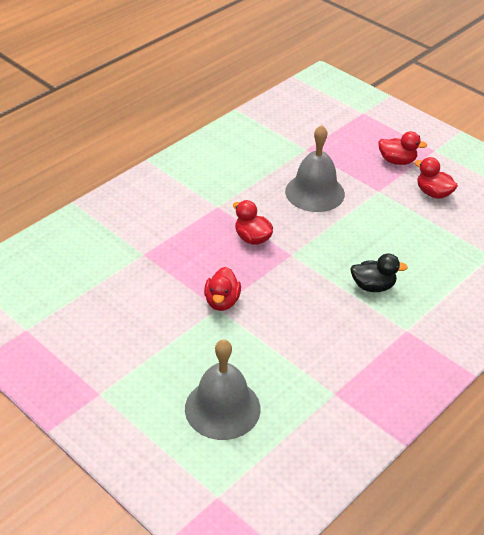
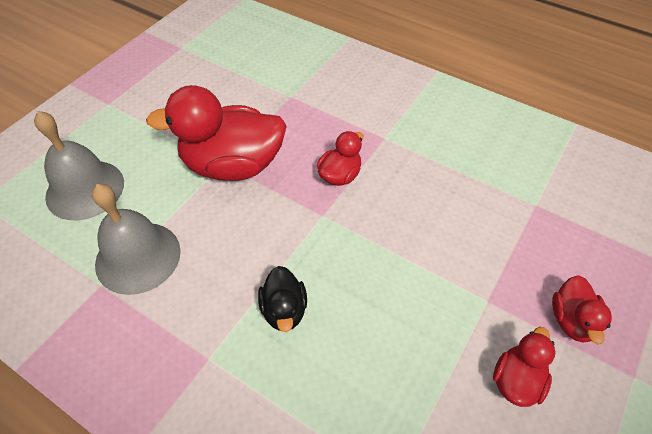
camera: 80 degrees right, 10 degrees up
(222, 301) = (232, 165): red duck -> red duck, size x2.04
(314, 192) = (449, 225): grey bell -> grey bell (138, 257)

